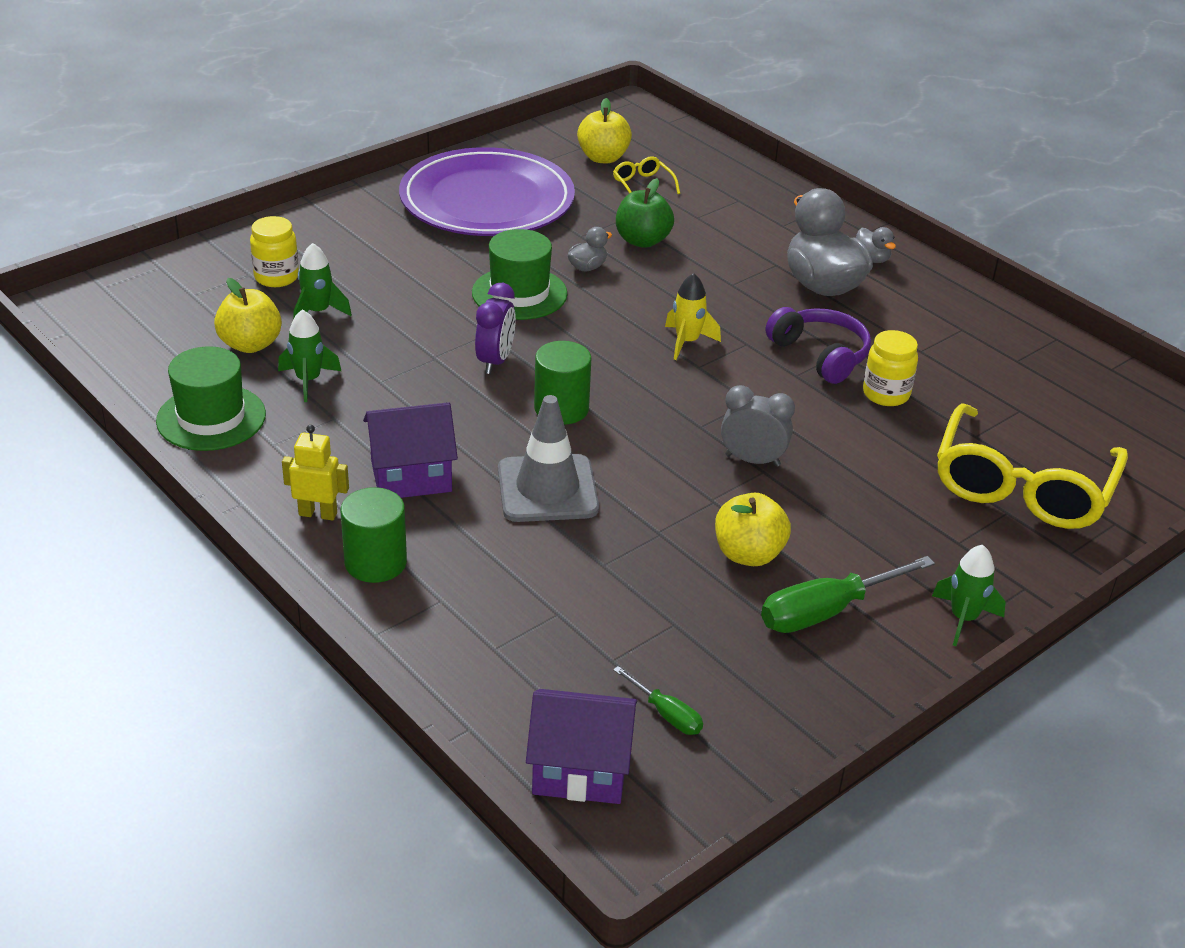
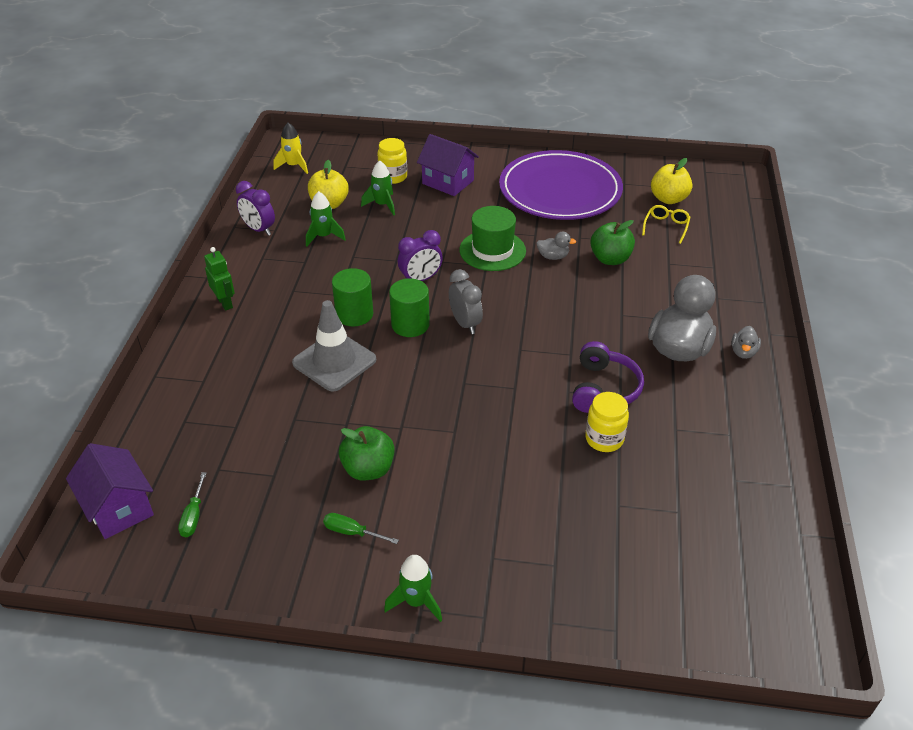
camera: 50 degrees right, 5 degrees up
(211, 418) = (259, 229): green hat -> purple clock
(318, 514) = (225, 303): yellow robot -> green robot
(375, 562) = (208, 342): green cylinder -> green cylinder (354, 314)
(411, 476) = (288, 312): purple house -> purple house (448, 182)
(687, 342) = (537, 331): yellow rocket -> yellow rocket (294, 166)
(748, 554) = (368, 469): yellow apple -> green apple
(752, 460) = (458, 421): grey clock -> grey clock (465, 323)
(825, 612) = (351, 532): green screwdriver -> green screwdriver, size x0.53
(1022, 486) = (593, 558): yellow glasses -> none

